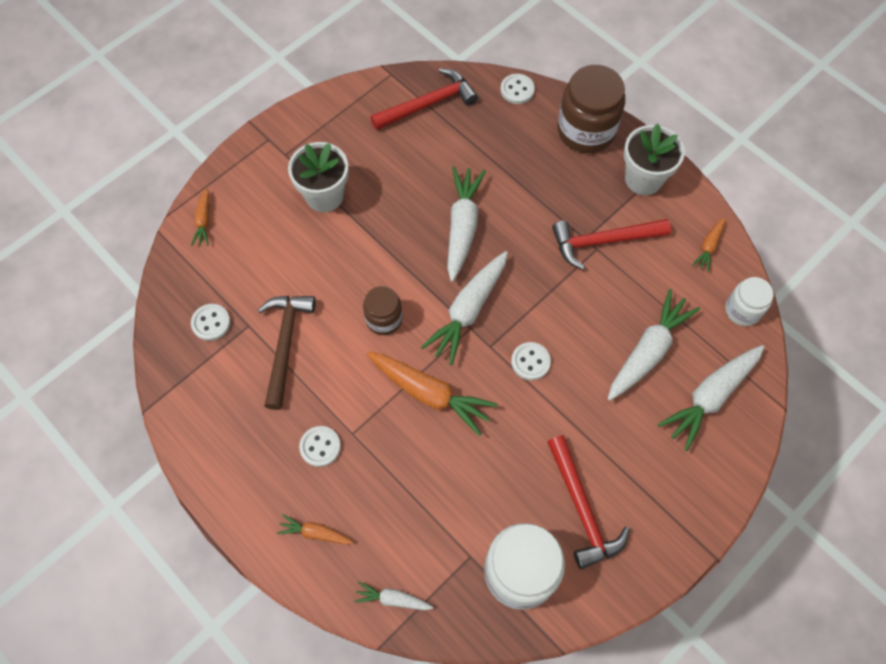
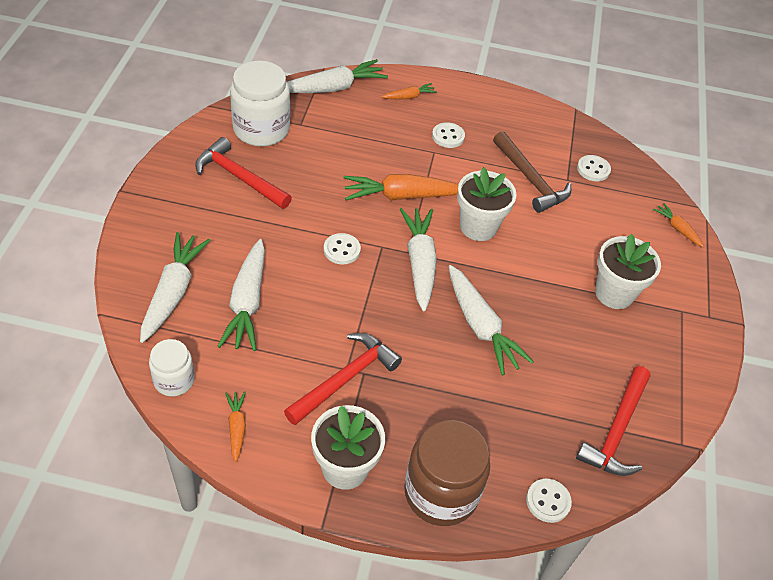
camera: 140 degrees right, 15 degrees down
(384, 319) = (478, 227): brown jar -> white flower pot
(392, 599) = (334, 88): white carrot -> white carrot, size x1.96

